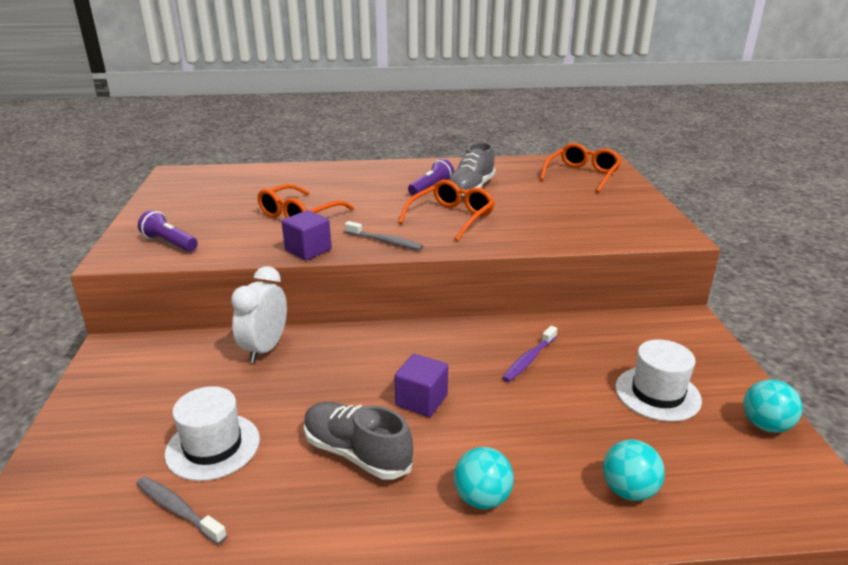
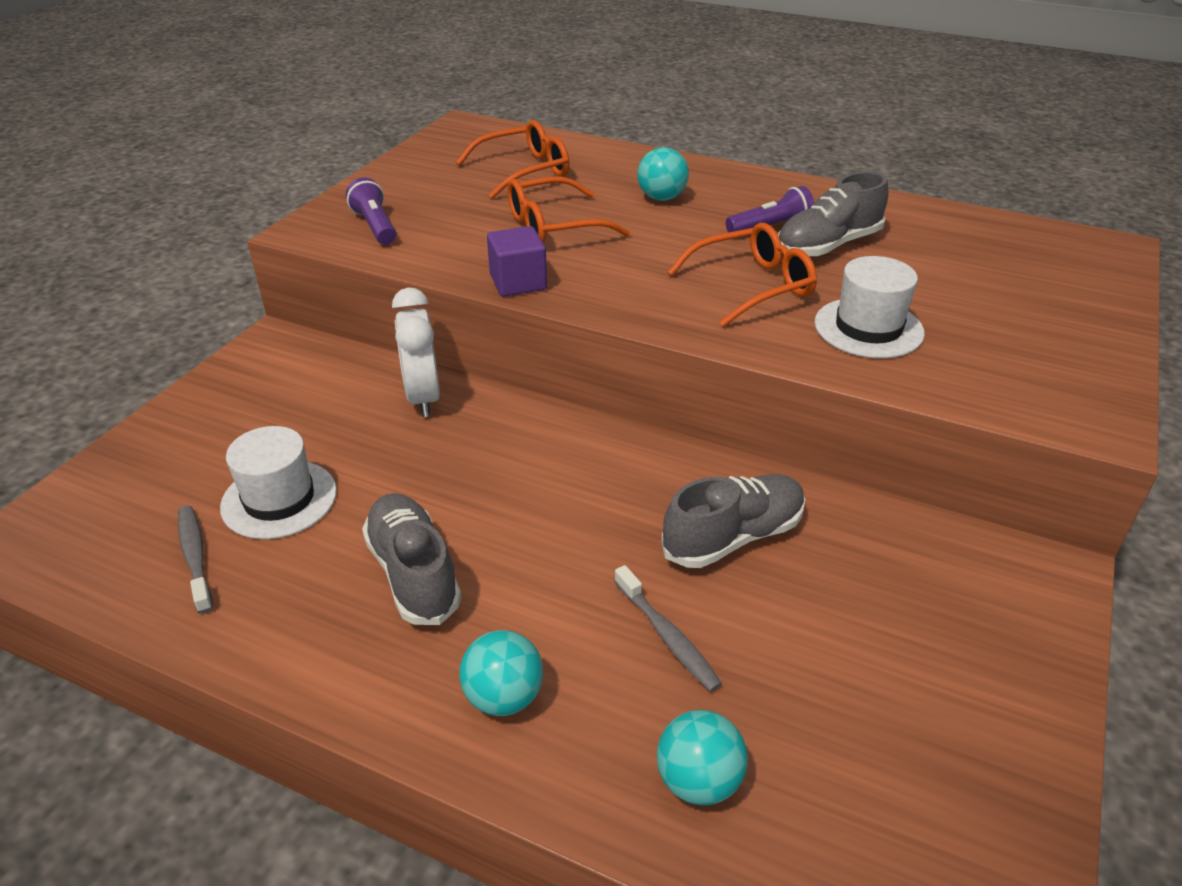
camera: 30 degrees right, 10 degrees up
(265, 348) = (423, 398): white clock -> white clock turned 60 degrees counterclockwise
(385, 242) = (625, 298): grey toothbrush -> grey toothbrush (667, 636)
(421, 400) = (543, 537): purple cube -> none
(529, 360) = (733, 537): purple toothbrush -> grey shoe
(582, 175) = (1042, 266): orange glasses -> orange glasses (524, 171)
(657, 393) = (879, 665): white hat -> white hat (868, 328)
(765, 425) = (1011, 792): turquoise ball -> turquoise ball (661, 198)

